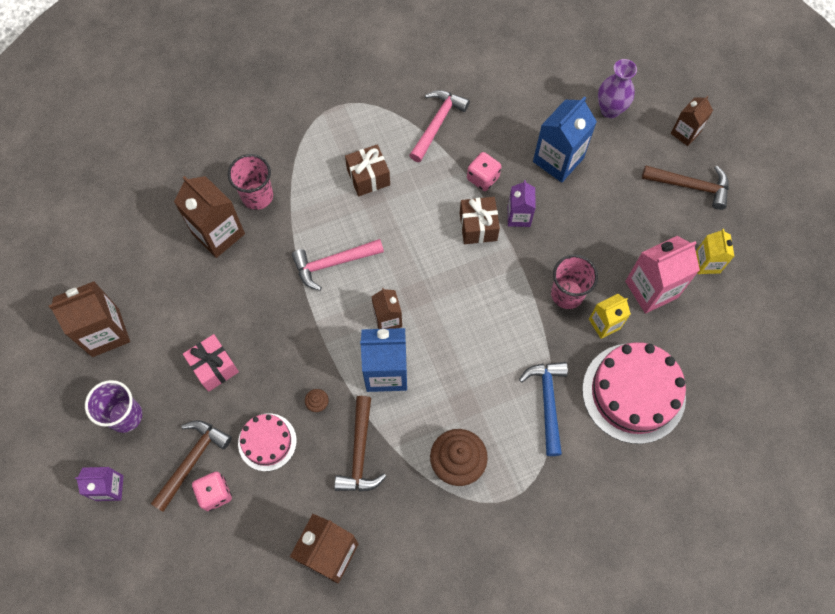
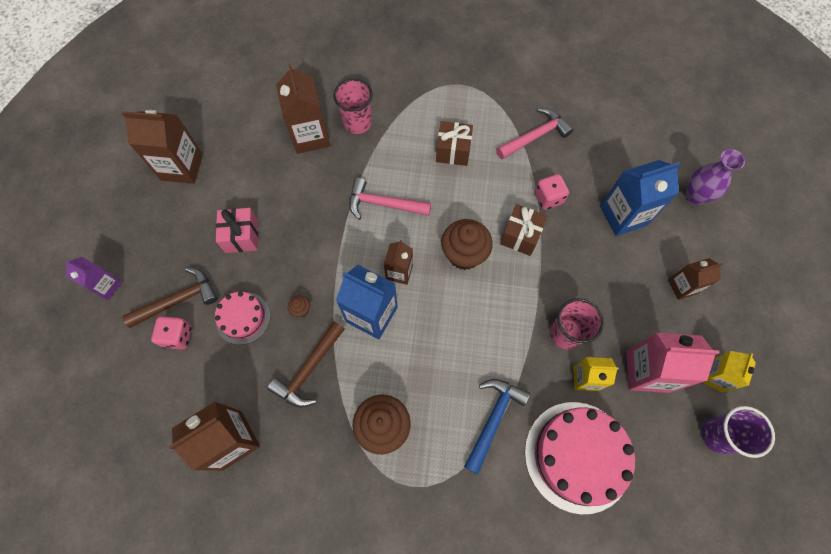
camera: 30 degrees right, 0 degrees up
(125, 416) = (154, 237): purple cup -> purple cup (718, 435)
(437, 271) = (464, 254): none -> brown cupcake
(518, 216) = (561, 245): purple carton -> none
(685, 133) = (756, 250): brown carton -> brown carton (682, 286)
(691, 186) = (736, 299): brown hammer -> none

